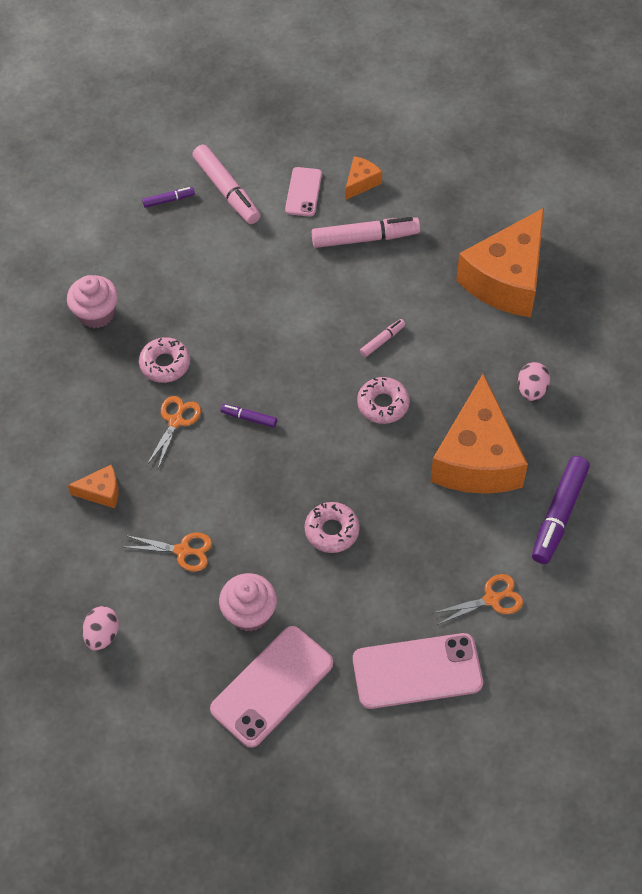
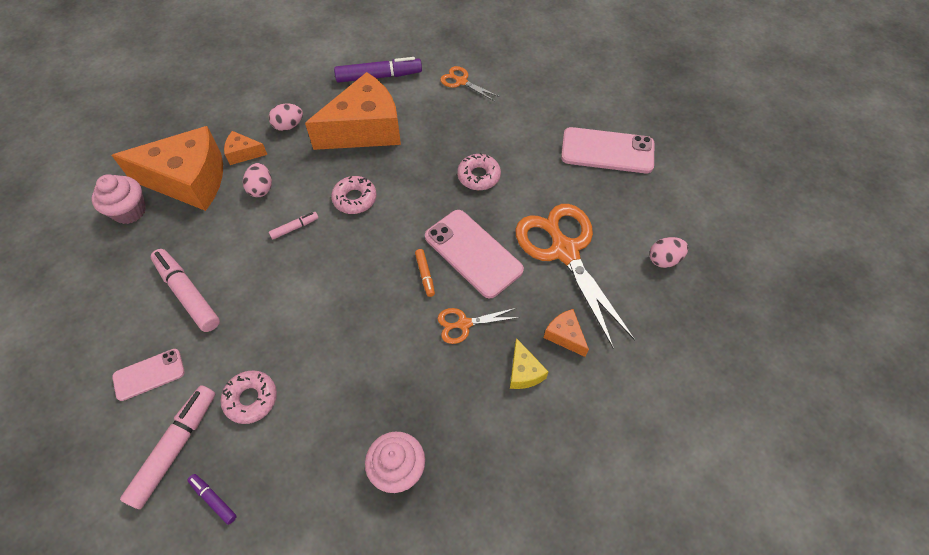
camera: 125 degrees left, 0 degrees up
(97, 439) = (523, 372): none -> yellow cheese
(165, 364) = (415, 368): pink donut -> pink donut (251, 399)
(183, 551) = (564, 251): orange scissors -> orange scissors, size x2.17
(249, 418) = (425, 275): purple marker -> orange marker
(249, 613) = (573, 187): pink cupcake -> pink cupcake (129, 211)
(361, 182) = (117, 332): orange cheese -> orange cheese (243, 153)
(382, 340) = (295, 228): pink marker -> pink marker turned 135 degrees clockwise
(417, 671) = (535, 93): pink phone -> pink phone (473, 253)
(453, 333) = (261, 189): none -> pink egg

